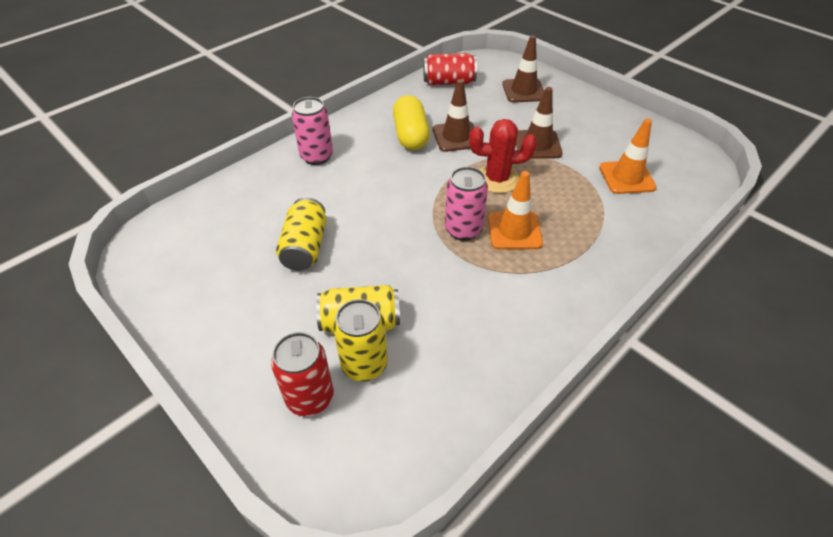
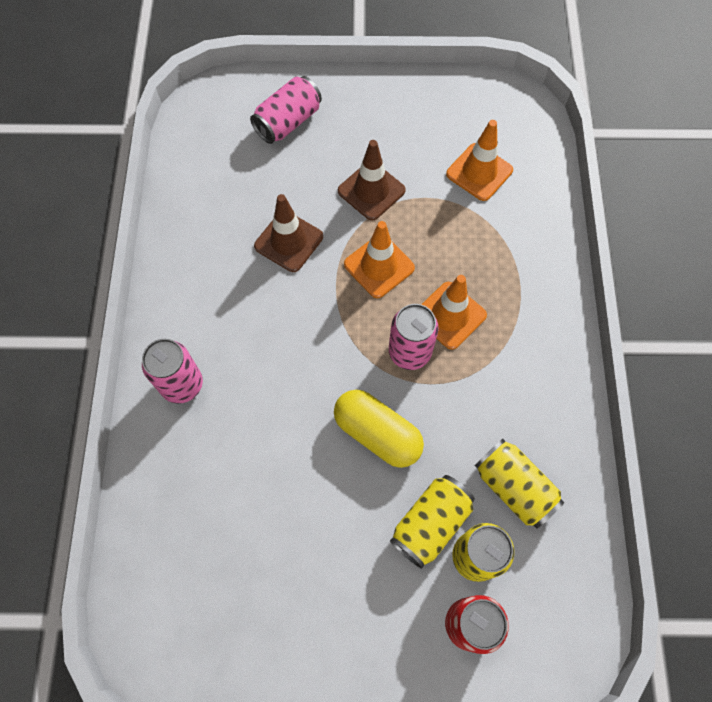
camera: 45 degrees left, 20 degrees up
(305, 247) = (300, 497): yellow can -> yellow can (514, 487)
(410, 135) = (243, 276): yellow capsule -> yellow capsule (377, 433)
(449, 82) = (200, 166): red can -> none
(497, 179) = (379, 266): red cactus -> orange traffic cone
(523, 91) = (288, 122): brown traffic cone -> pink can

